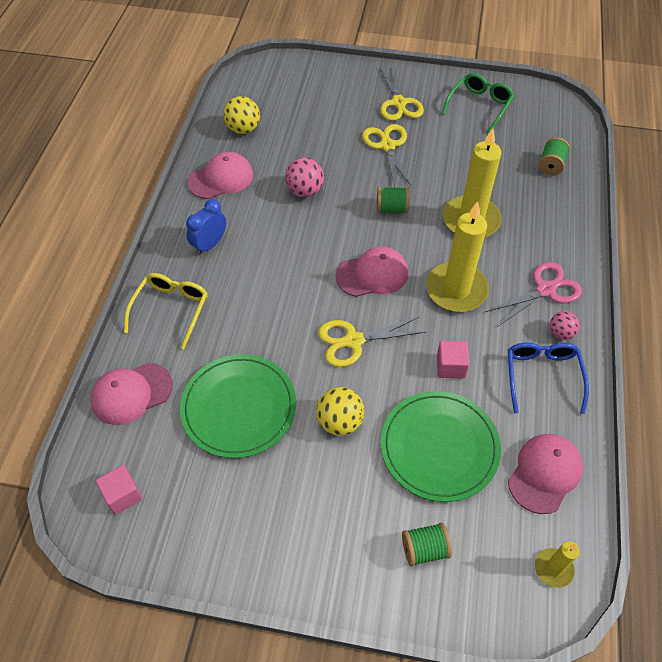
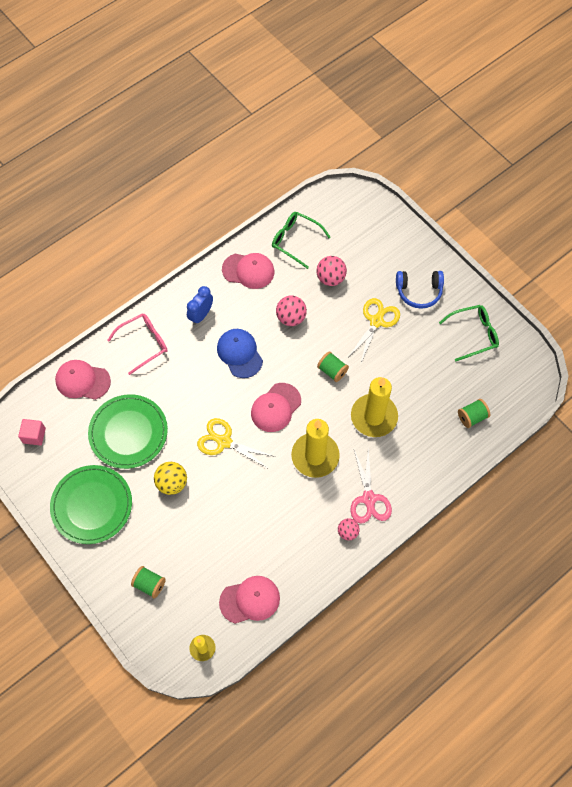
camera: 40 degrees right, 10 degrees up
(171, 310) = (143, 344): yellow glasses -> pink glasses
(209, 244) = (201, 315): blue clock -> blue clock turned 45 degrees counterclockwise
(243, 129) = (296, 241): yellow ball -> green glasses
(286, 252) = (239, 353): none -> blue cap
(308, 138) = (330, 278): none -> pink ball
(372, 274) = (275, 407): pink cap -> pink cap turned 105 degrees clockwise
(399, 103) = (419, 292): yellow scissors -> blue headphones
(439, 447) = (209, 540): green plate -> green plate (92, 505)
(450, 366) = (262, 500): pink cube -> none
(542, 377) = (308, 548): blue glasses -> none
(545, 290) = (369, 498): pink scissors -> pink scissors turned 75 degrees clockwise

